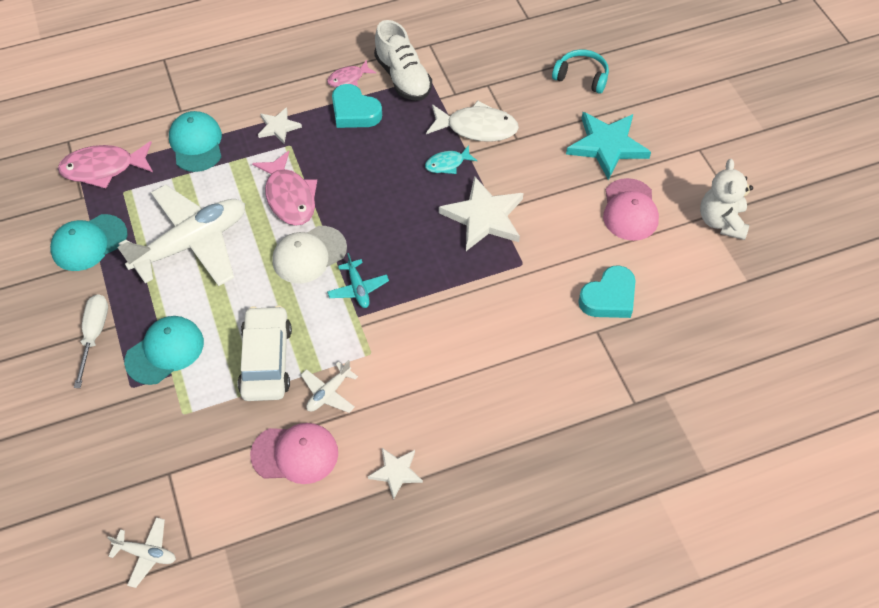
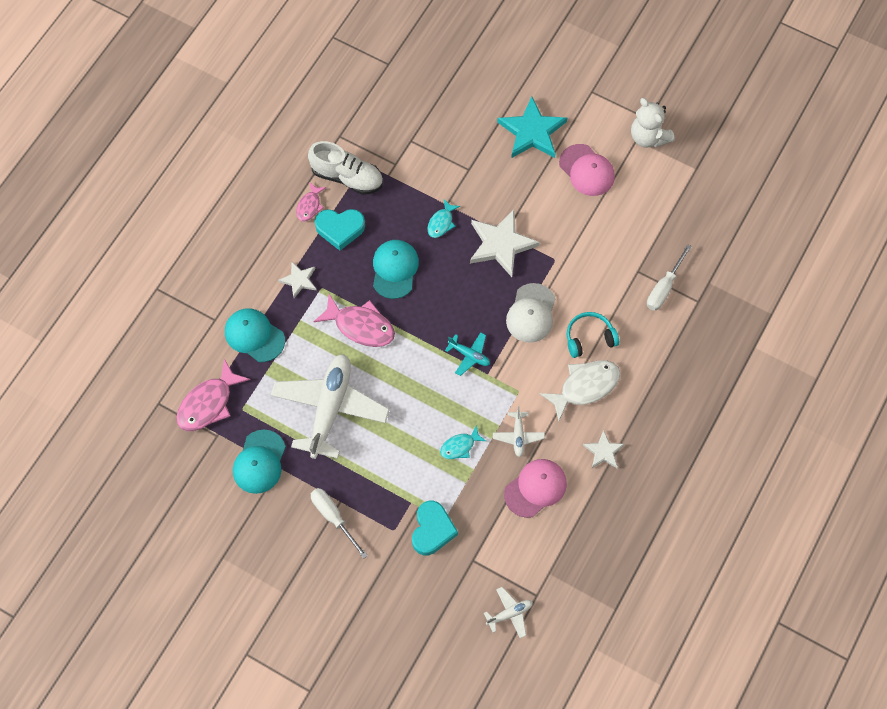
camera: 40 degrees left, 10 degrees up
(165, 351) = (390, 491): turquoise cap -> turquoise cap (394, 269)
(266, 360) = (460, 446): white car -> turquoise fish
(309, 255) = (415, 356): white cap -> white cap (531, 313)
(477, 128) = (435, 180): white fish -> white fish (585, 387)
(581, 77) = (468, 88): turquoise headphones -> turquoise headphones (589, 338)
(609, 297) = (626, 243): turquoise heart -> turquoise heart (432, 530)
(609, 365) = (664, 288): none -> white screwdriver

